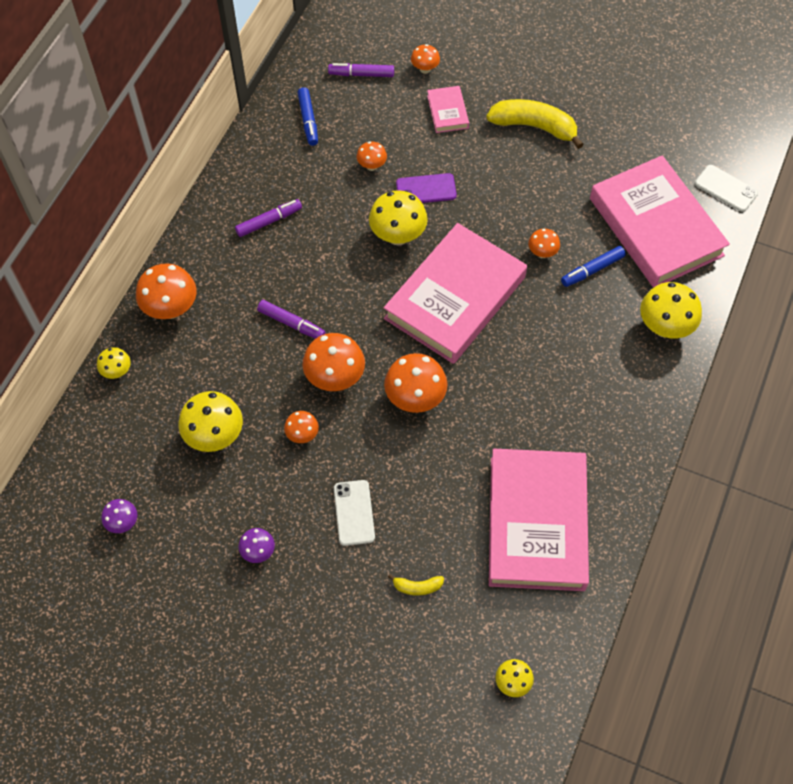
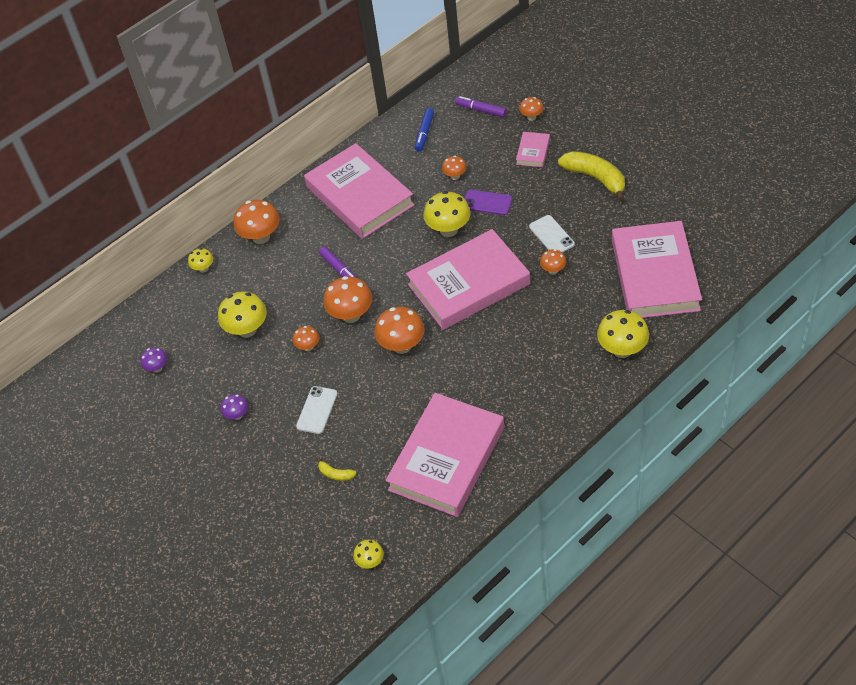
camera: 30 degrees right, 10 degrees down
(269, 221) = (359, 196): purple marker -> pink book
(592, 270) = (586, 293): blue marker -> none
(726, 188) = (729, 261): white phone -> white phone (551, 235)

